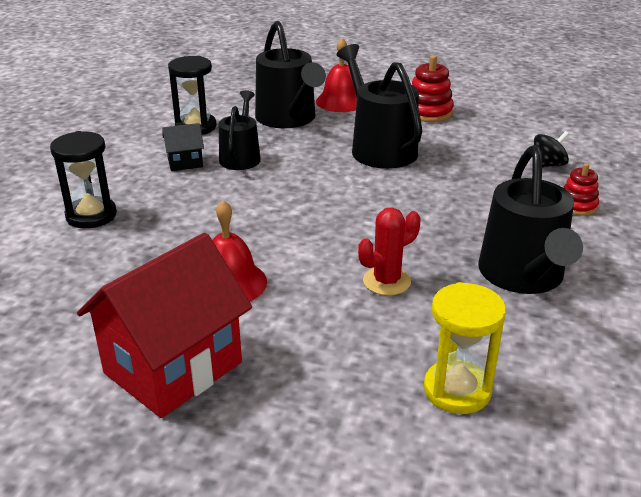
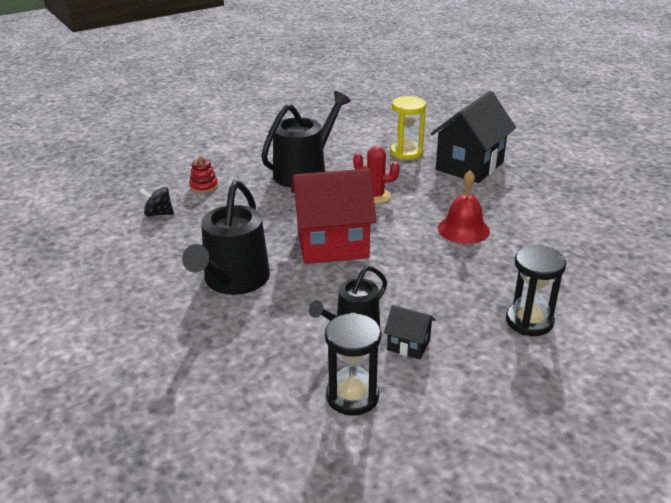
camera: 140 degrees left, 0 degrees up
(173, 368) = (527, 204): red house -> red house (332, 245)
(288, 118) = (250, 358): black watering can -> none
(325, 412) = (469, 166): none -> black house
(340, 101) = (166, 358): red bell -> none
(428, 112) = (126, 299): red stacking toy -> none

